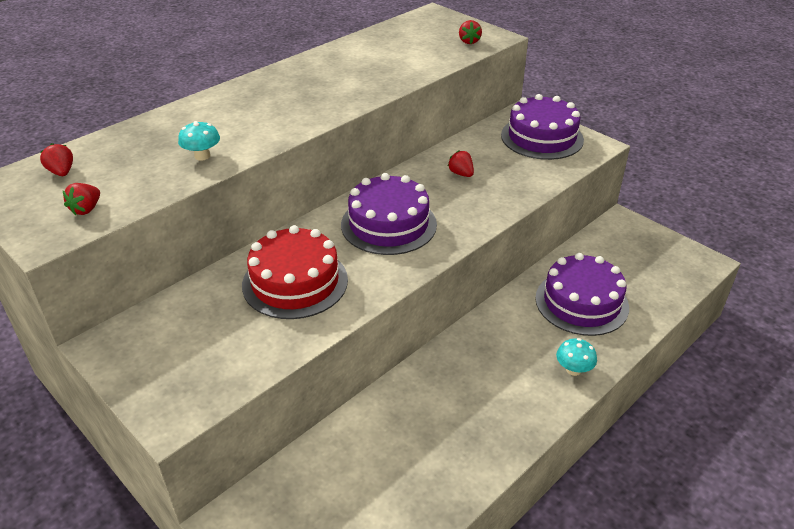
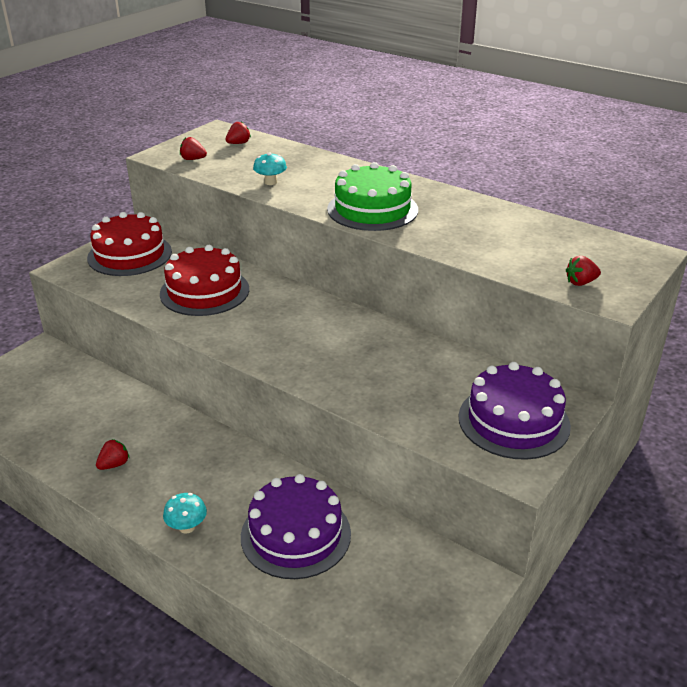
camera: 80 degrees right, 5 degrees down
(168, 348) = (130, 255): none -> red cake
(306, 105) = (372, 209): none -> green cake
(388, 224) = (294, 327): purple cake -> none
(461, 174) = (401, 363): red strawberry -> red strawberry (114, 464)

